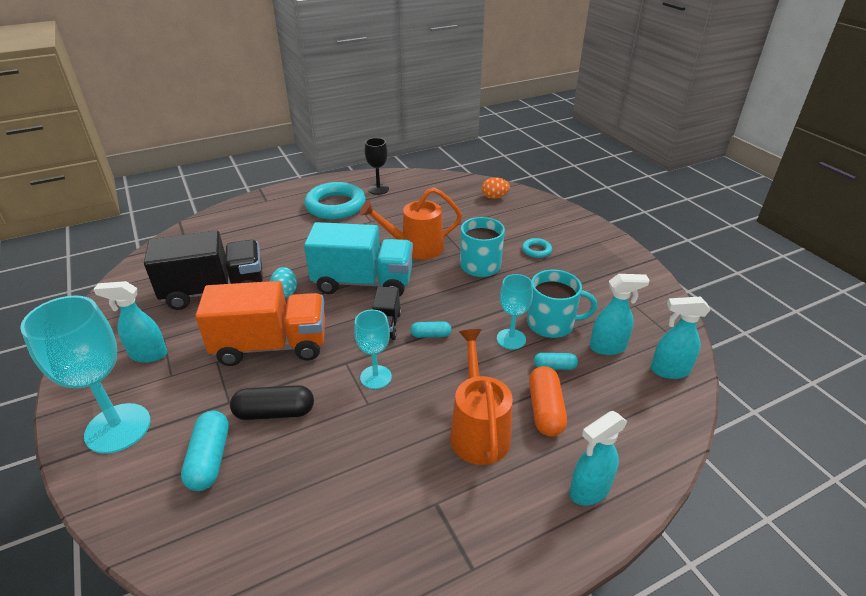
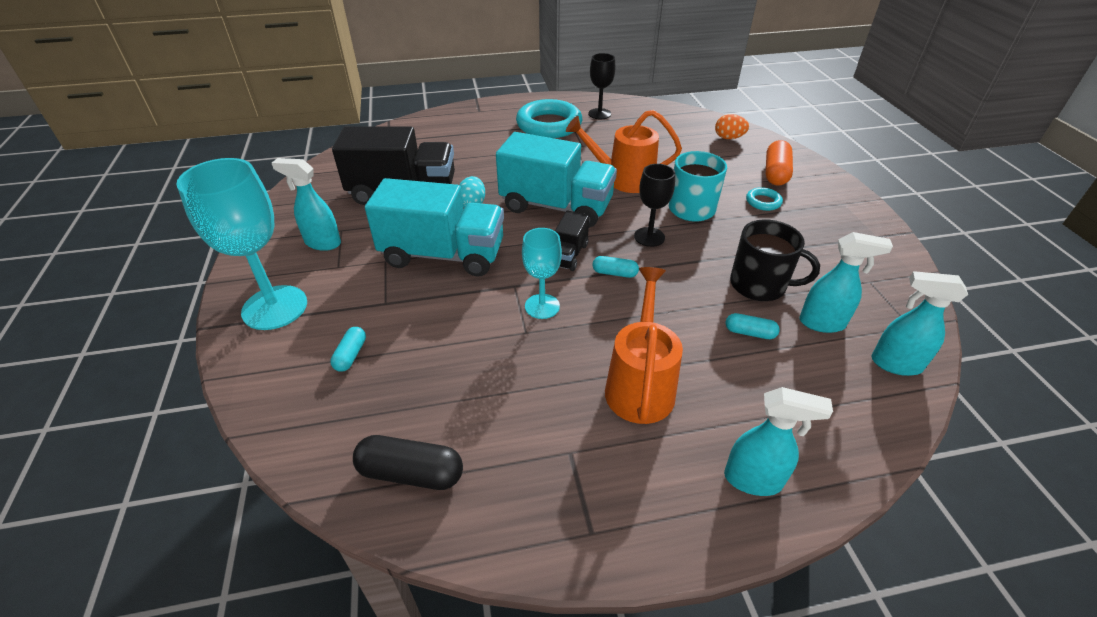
camera: 15 degrees right, 5 degrees up
(209, 459) = (351, 355): turquoise capsule -> turquoise capsule, size x0.58
(271, 345) = (443, 255): orange truck -> turquoise truck
(275, 412) = (427, 322): black capsule -> black capsule (411, 473)
(451, 297) = (649, 237): none -> black goblet
(511, 339) = (706, 293): turquoise goblet -> none
(545, 410) = (725, 378): orange capsule -> orange capsule (775, 173)
(552, 324) = (759, 285): turquoise mug -> black mug
(588, 491) = (753, 480): turquoise spray bottle -> turquoise spray bottle turned 150 degrees counterclockwise

